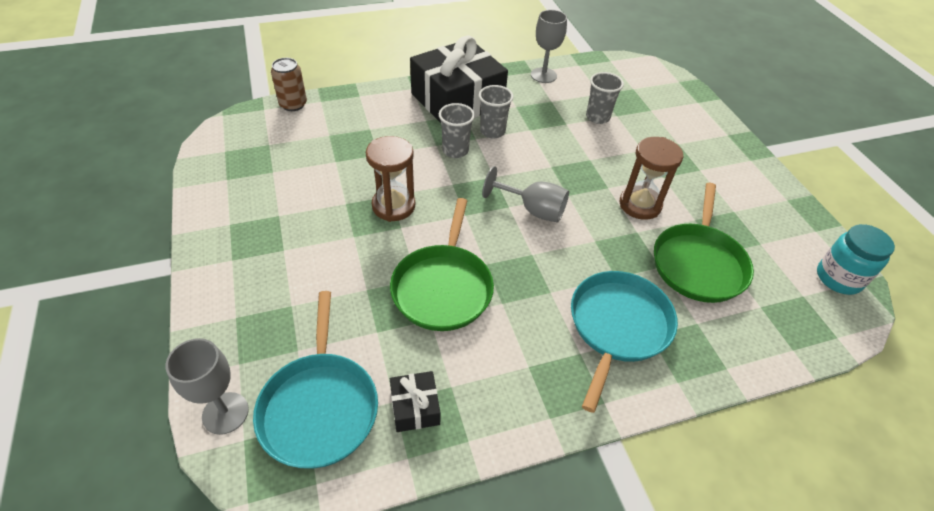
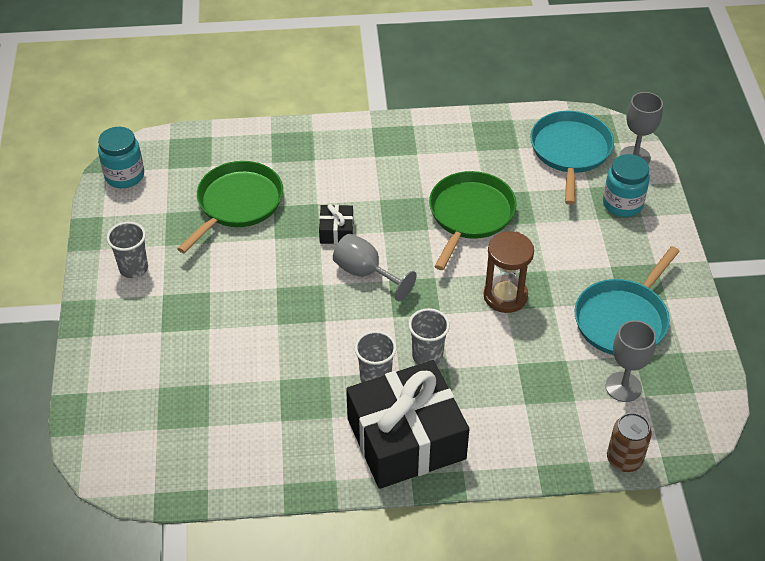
camera: 165 degrees left, 0 degrees up
(257, 331) = (622, 204): none -> turquoise jar
(415, 407) = (504, 142): black gift -> black gift (336, 231)
(543, 75) = (270, 472): grey goblet -> grey goblet (623, 387)
(597, 117) = (235, 384): grey cup -> grey cup (133, 268)
(618, 327) = (337, 168): turquoise pan -> turquoise pan (623, 319)
(640, 205) = (255, 264): brown hourglass -> none

